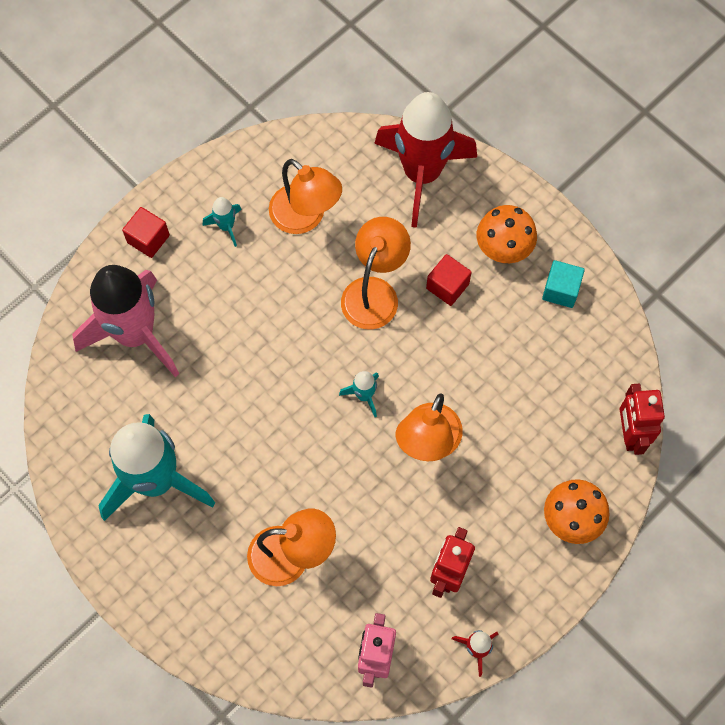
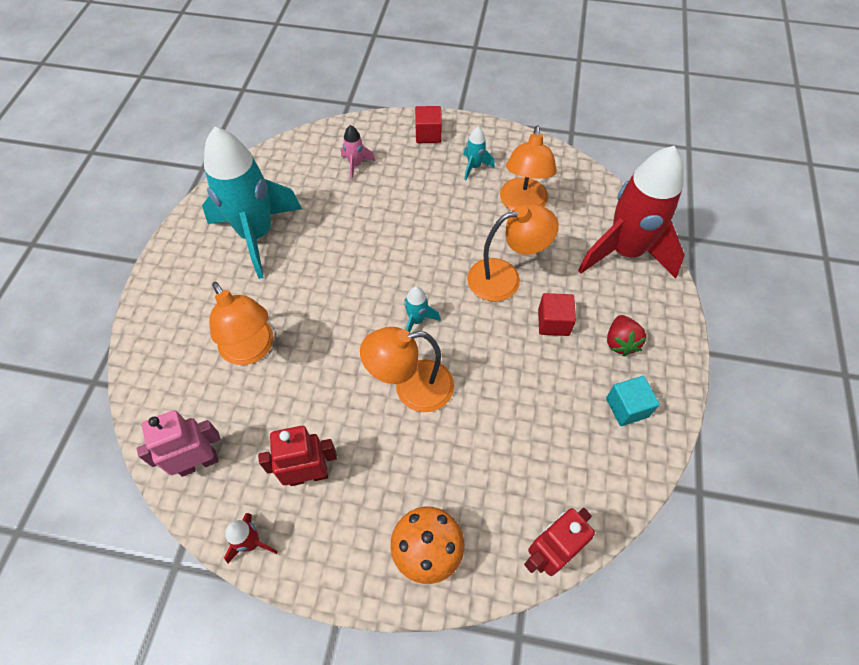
camera: 55 degrees right, 10 degrees down
(135, 334) = (356, 165): pink rocket -> pink rocket, size x0.40
(503, 249) = (620, 342): orange mushroom -> red strawberry

